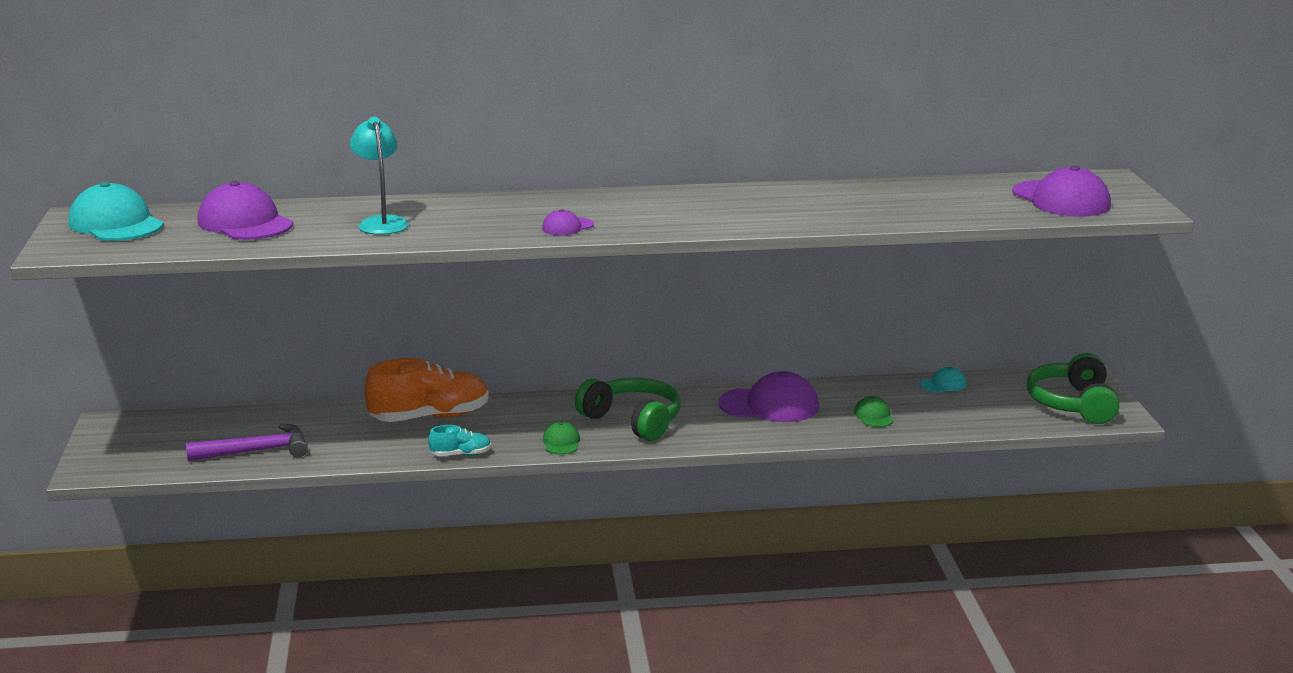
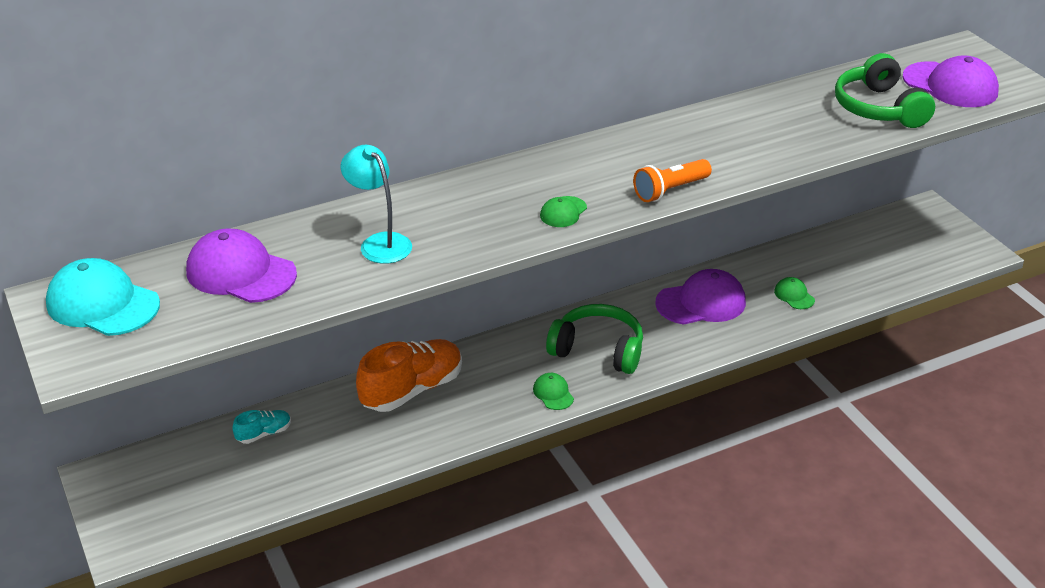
camera: 20 degrees left, 15 degrees up
(257, 451) = (276, 476): purple hammer -> none
(461, 455) = (473, 432): turquoise shoe -> turquoise shoe (264, 433)
(567, 227) = (563, 212): purple cap -> green cap
(685, 227) = (670, 190): none -> orange flashlight
(943, 384) = (825, 243): turquoise cap -> none
(1073, 404) = (938, 244): green headphones -> green headphones (879, 108)

